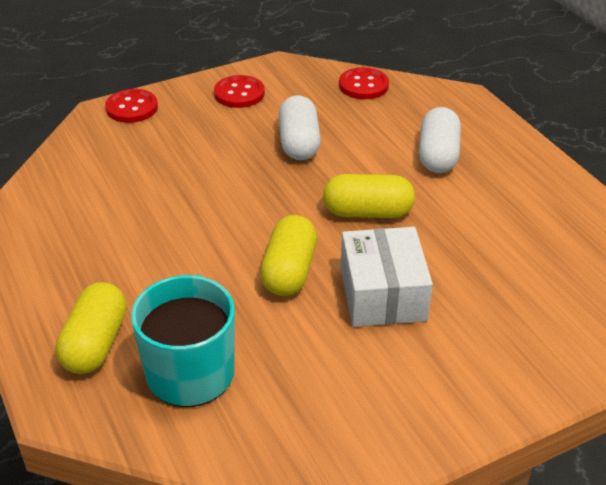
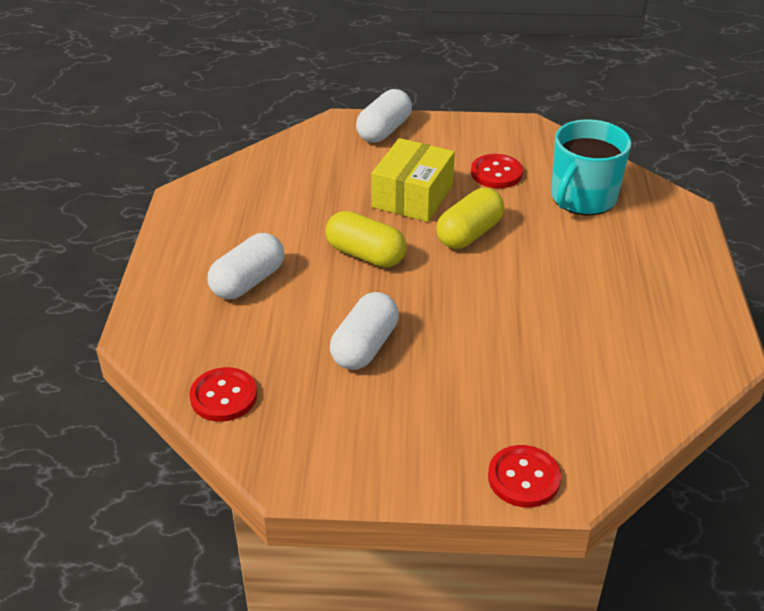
camera: 150 degrees left, 0 degrees up
(95, 343) = (647, 236): yellow capsule -> none
(239, 93) = (377, 446): red button -> red button (496, 173)
(382, 294) = (412, 196): white box -> yellow box
(506, 382) = (384, 130): none -> white capsule

